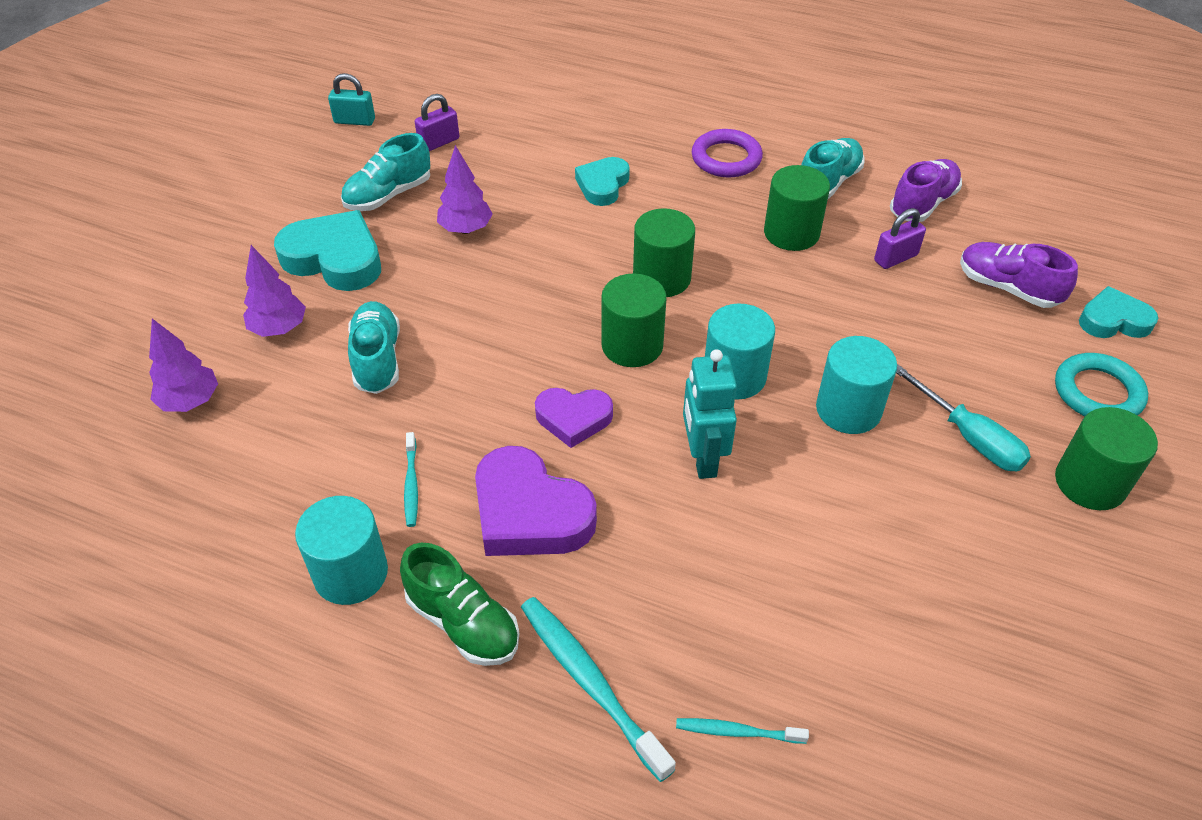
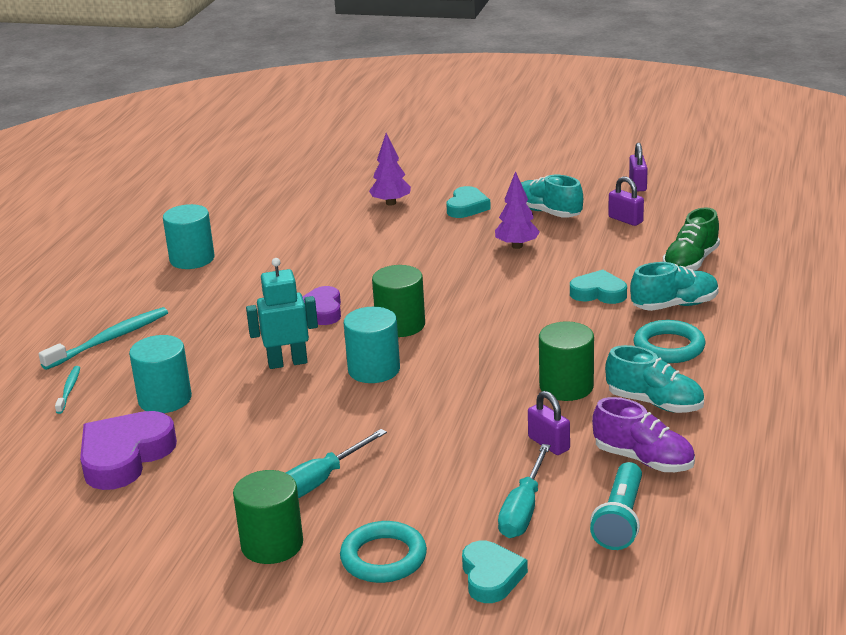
camera: 85 degrees right, 20 degrees down
(190, 401) = (322, 191): purple tree -> none
(334, 258) = (467, 207): turquoise heart -> turquoise heart, size x0.62
(354, 121) = (638, 185): turquoise padlock -> purple padlock
(377, 359) = (368, 237): turquoise shoe -> turquoise shoe (675, 305)
(411, 484) = (259, 265): turquoise toothbrush -> none
(463, 623) = (155, 296): green shoe -> green shoe (691, 262)
(529, 513) = (237, 306): purple heart -> purple heart (125, 456)
(661, 278) = (483, 330): green cylinder -> none
(726, 158) = (669, 347): purple ring -> turquoise ring
(848, 409) = (344, 422): turquoise cylinder -> turquoise cylinder (165, 399)
(1007, 288) = (523, 510): purple shoe -> turquoise screwdriver
(1016, 231) = (620, 519): none -> turquoise flashlight

